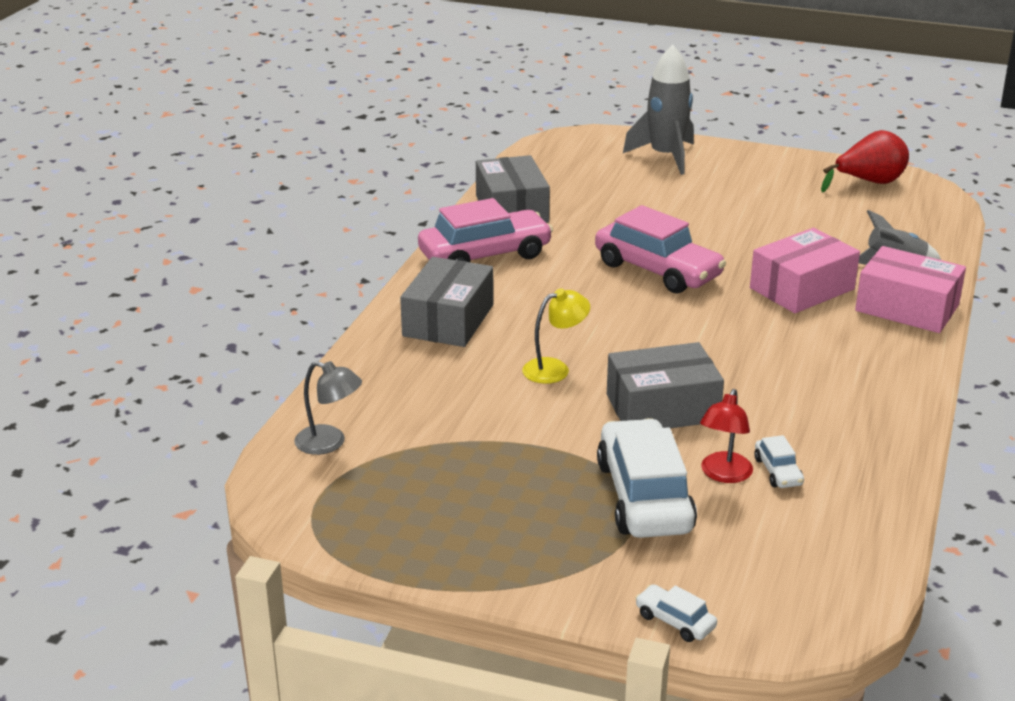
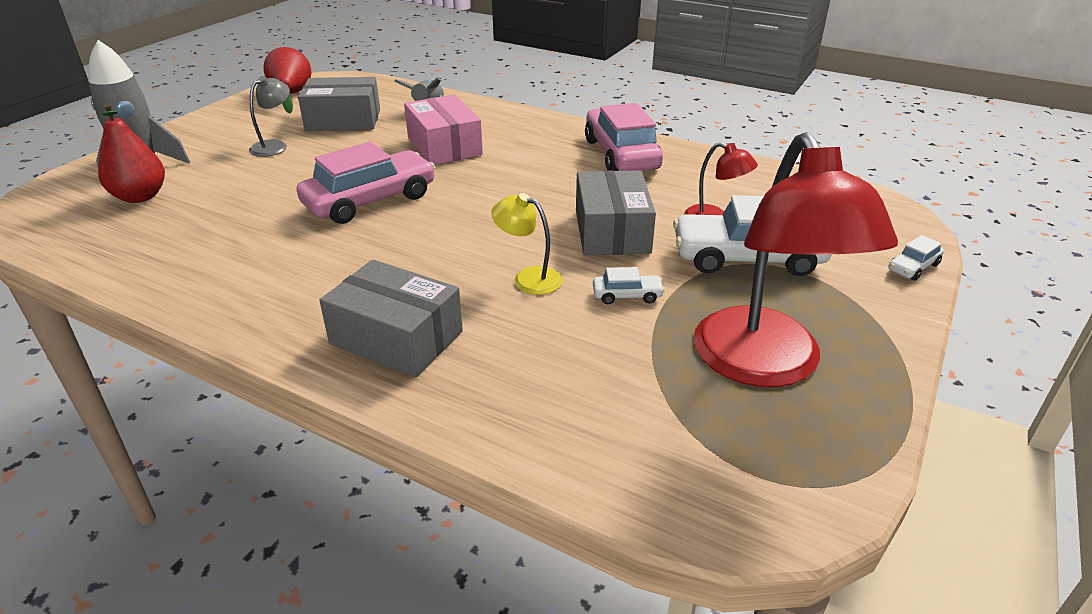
camera: 80 degrees left, 5 degrees up
(329, 443) = (647, 460): grey lamp -> grey lamp (274, 146)
(456, 502) = (765, 365): none -> red lamp
(485, 255) = (259, 296): pink car -> pink car (621, 154)
(512, 209) = (162, 266): grey box -> grey box (343, 120)
(555, 369) = (528, 278): yellow lamp -> yellow lamp turned 45 degrees counterclockwise
(610, 172) = (140, 196): none -> red pear
(778, 471) = (710, 197): white car -> white car (627, 295)
(907, 308) = (495, 117): pink box -> none

